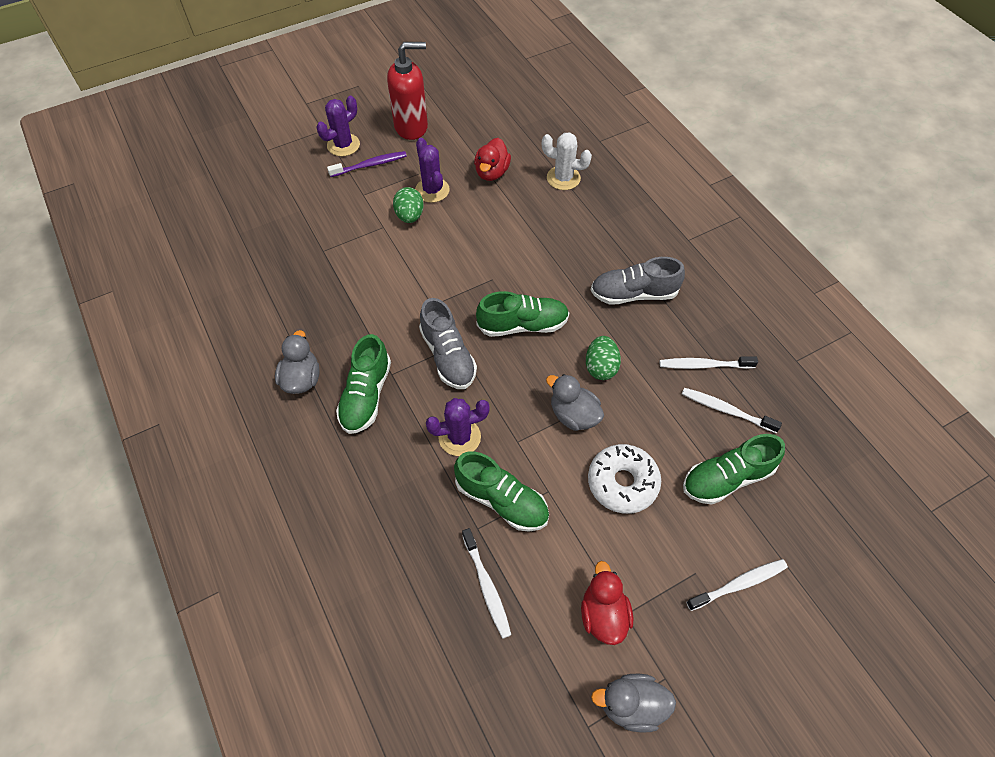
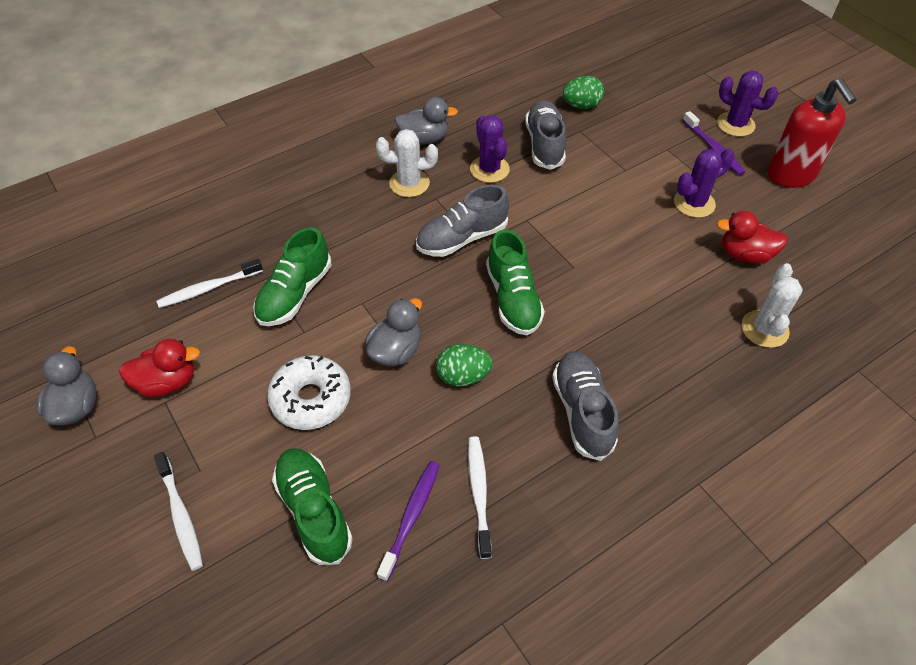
camera: 85 degrees right, 5 degrees down
(336, 280) = (544, 145): none -> grey shoe
(366, 395) = (409, 183): green shoe -> white cactus
(410, 216) = (647, 189): green egg -> green egg (581, 105)
(459, 437) = (365, 256): purple cactus -> purple cactus (489, 169)
(726, 410) = (411, 517): white toothbrush -> purple toothbrush

